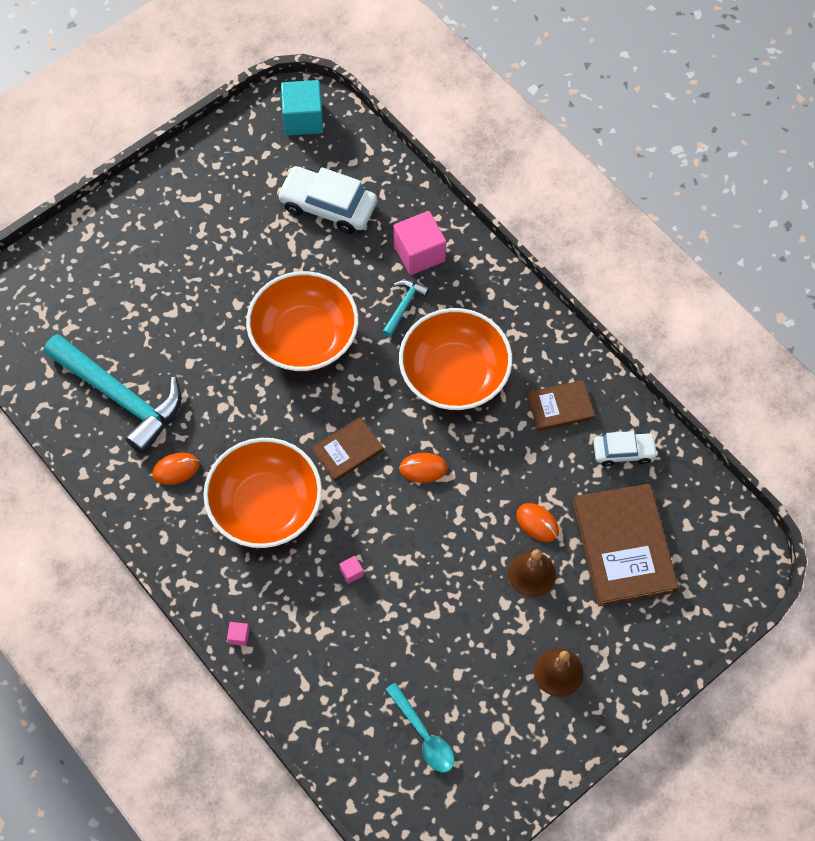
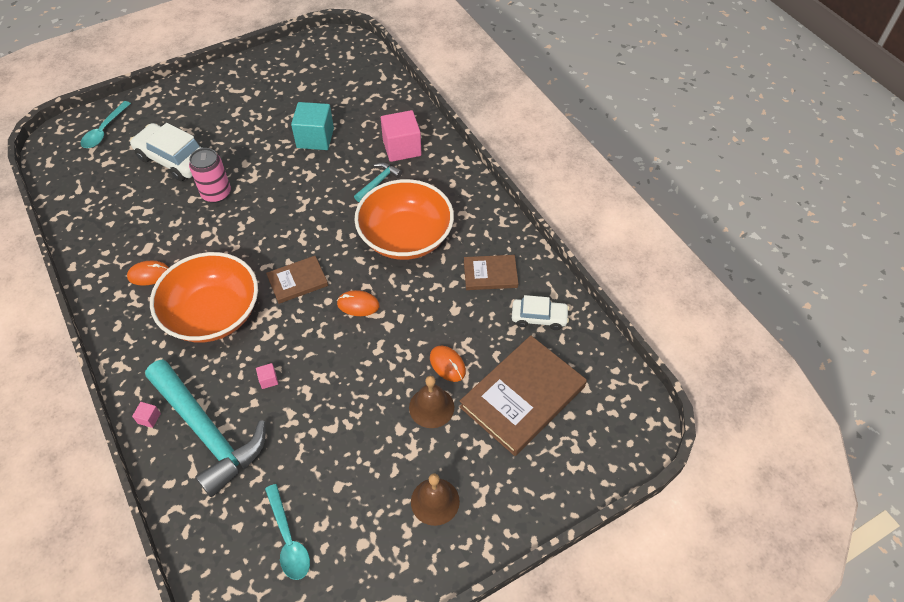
camera: 10 degrees right, 10 degrees down
(47, 284) = (104, 131): none -> turquoise spoon
(120, 397) = (126, 215): turquoise hammer -> turquoise hammer (207, 432)
(217, 351) = (216, 193): none -> pink can
(303, 119) = (339, 52): turquoise cube -> turquoise cube (315, 138)
(304, 337) = (290, 193): orange bowl -> none
(328, 206) = (339, 108): white car -> white car (174, 159)
(624, 546) = (522, 397): brown book -> brown book turned 45 degrees clockwise

